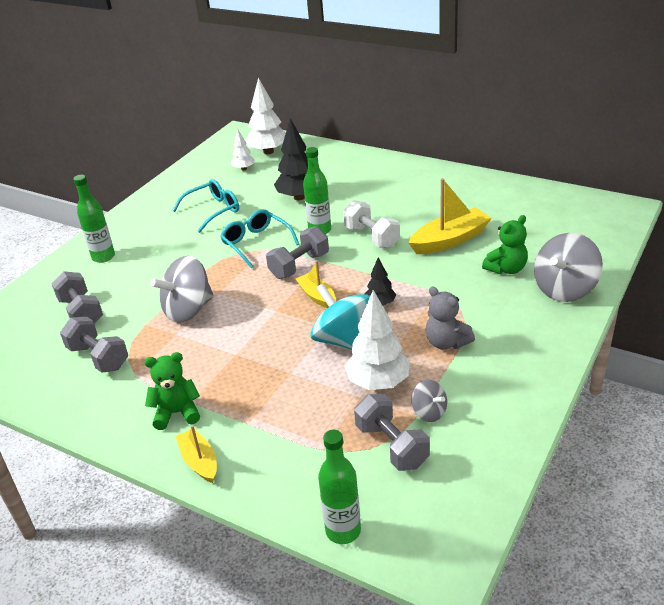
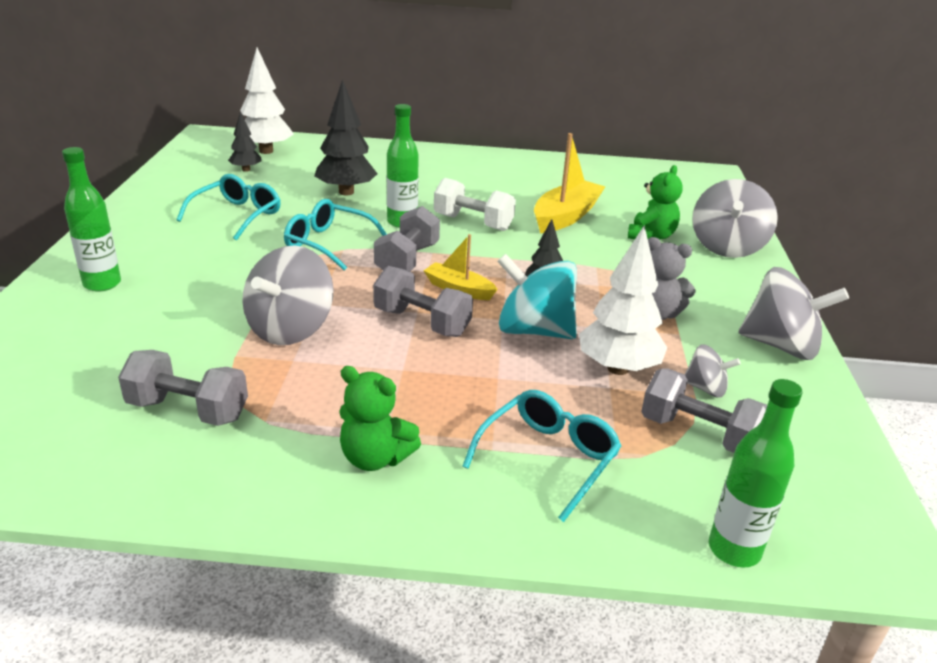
camera: 30 degrees left, 5 degrees down
(81, 312) = (114, 356): grey dumbbell -> grey dumbbell (422, 322)
(177, 413) = (375, 458): green teddy bear -> green teddy bear turned 120 degrees counterclockwise
(199, 461) = (462, 514): yellow boat -> none
(244, 169) = (246, 170): white tree -> black tree
(276, 439) = (547, 459): none -> turquoise glasses
(523, 390) = (781, 346): none -> grey spinning top

